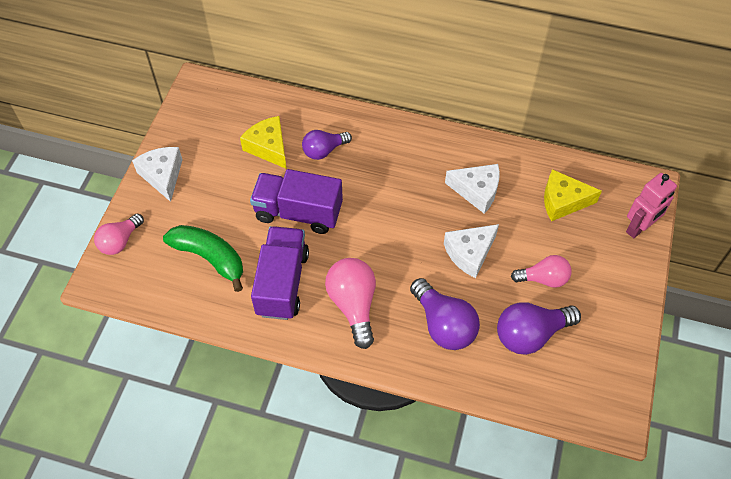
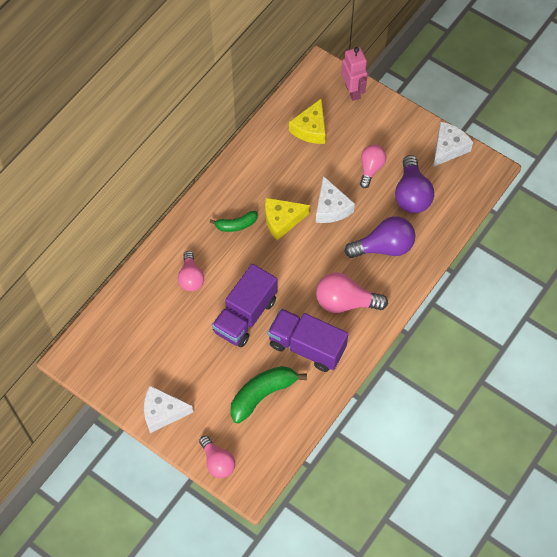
camera: 70 degrees left, 5 degrees up
(268, 147) = (169, 319): yellow cheese -> yellow cheese (282, 220)
(324, 150) = (191, 278): purple light bulb -> pink light bulb
(404, 170) = (236, 225): none -> green banana
(477, 191) = (277, 182): white cheese -> white cheese (448, 148)

